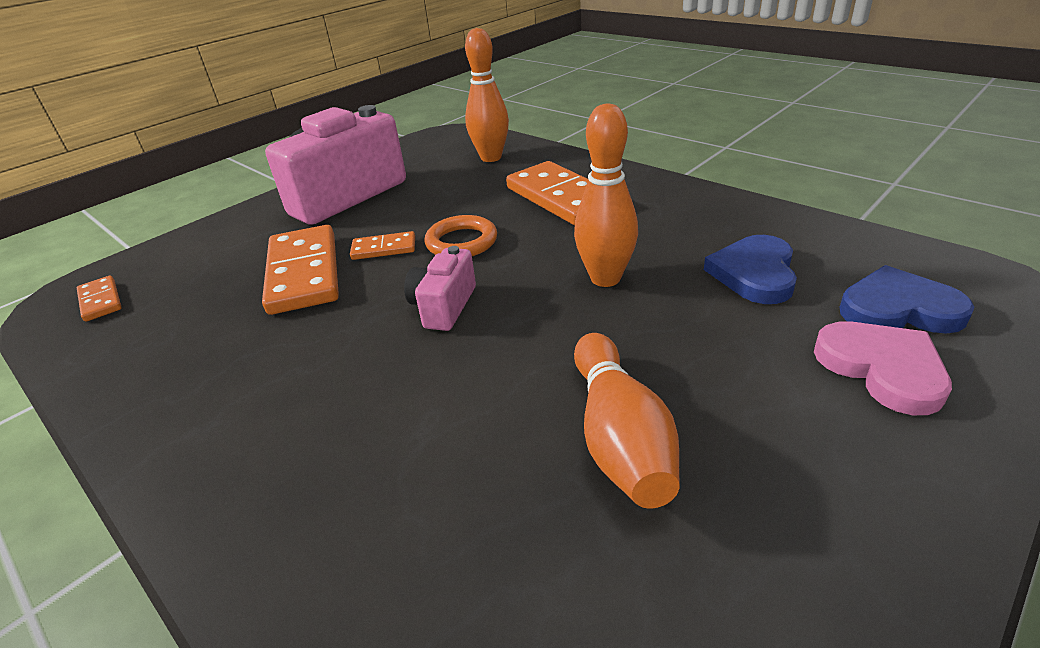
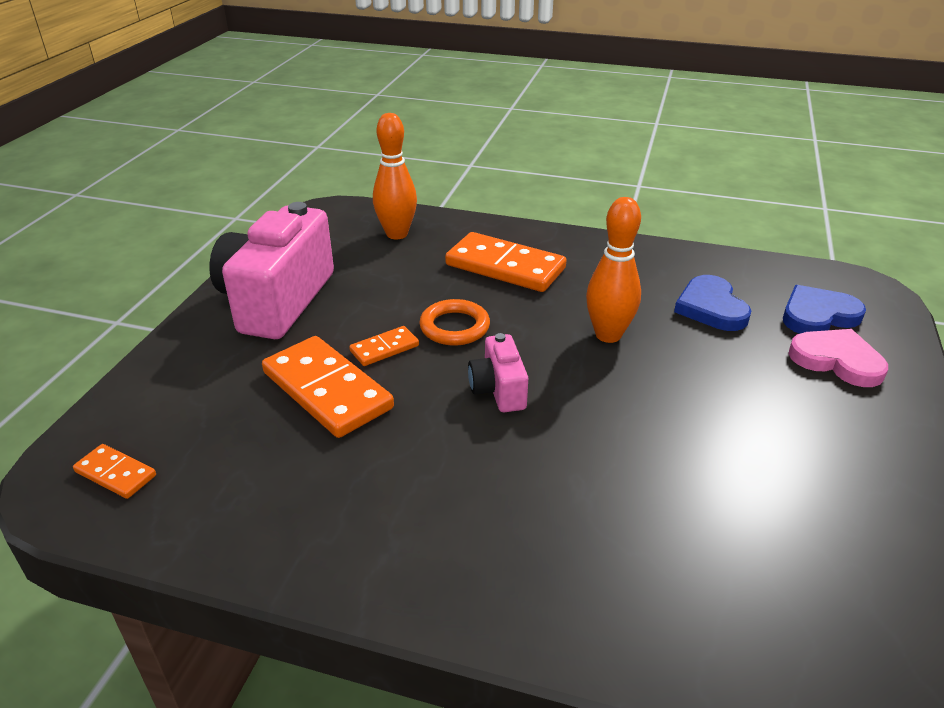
camera: 30 degrees left, 0 degrees up
(619, 437) = (721, 453): orange bowling pin -> none

